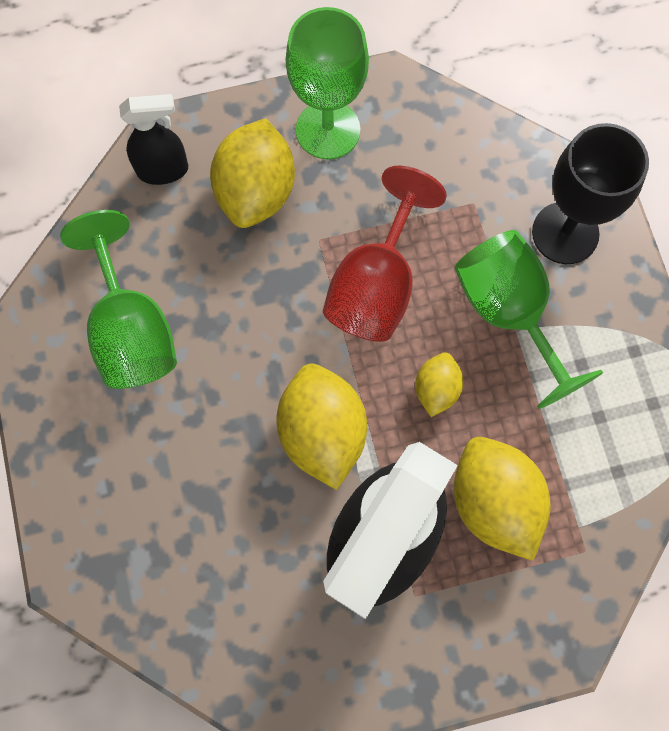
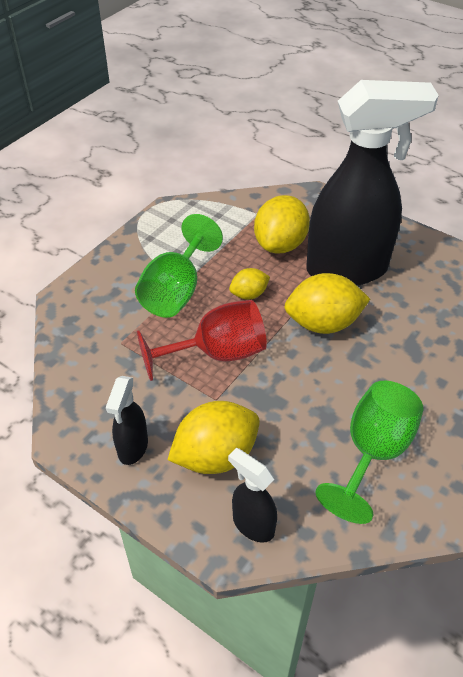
camera: 130 degrees left, 25 degrees down
(322, 433) = (323, 323): yellow lemon -> yellow lemon turned 45 degrees clockwise
(328, 130) = (132, 448): green goblet -> black spray bottle
(565, 233) = (104, 295): black goblet -> none

